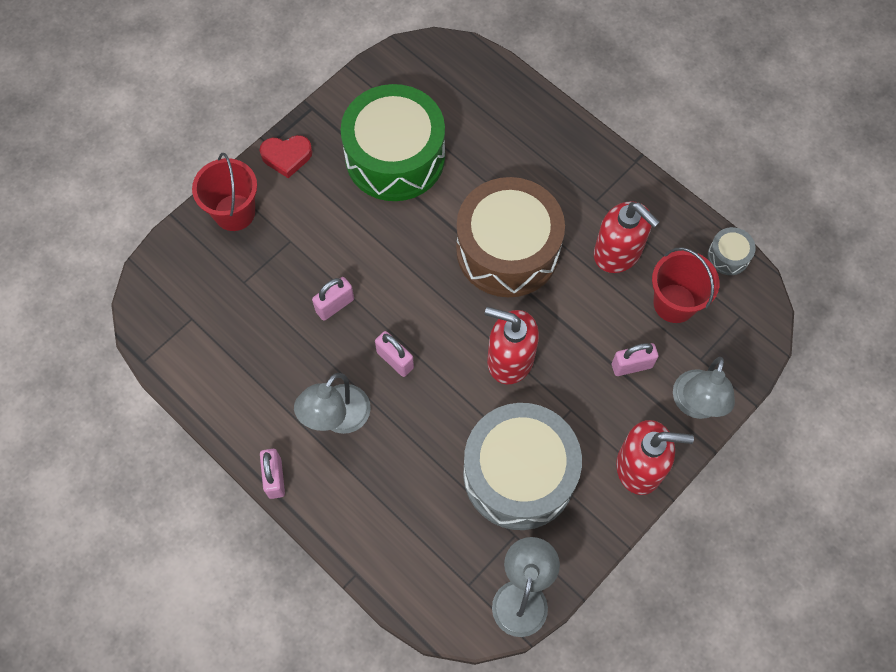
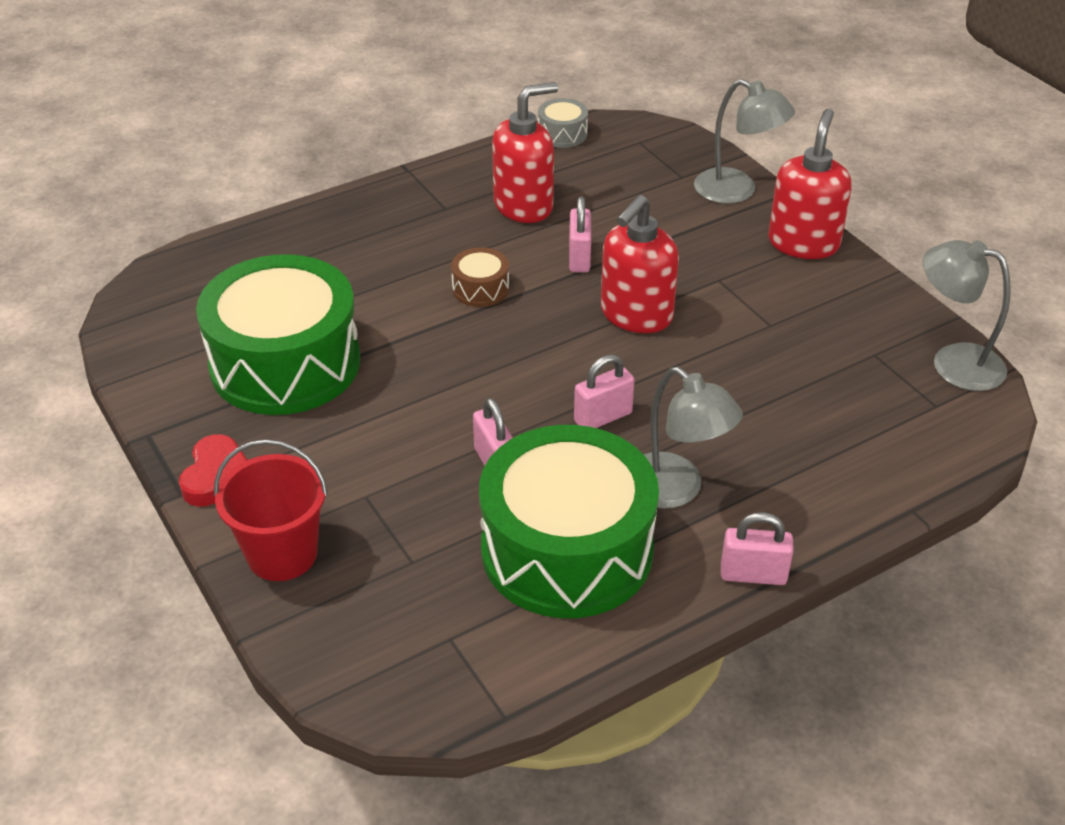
camera: 75 degrees left, 25 degrees down
(271, 364) = (567, 550): none -> green drum
(507, 250) = (480, 289): brown drum -> brown drum, size x0.40
(519, 474) = (794, 336): grey drum -> none
(631, 365) = (675, 224): pink padlock -> pink padlock (579, 258)
(674, 303) = (606, 180): red bucket -> none

